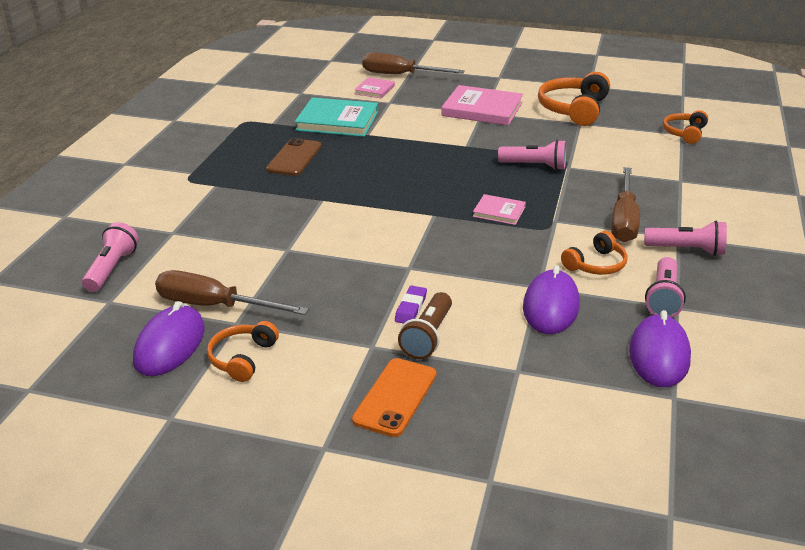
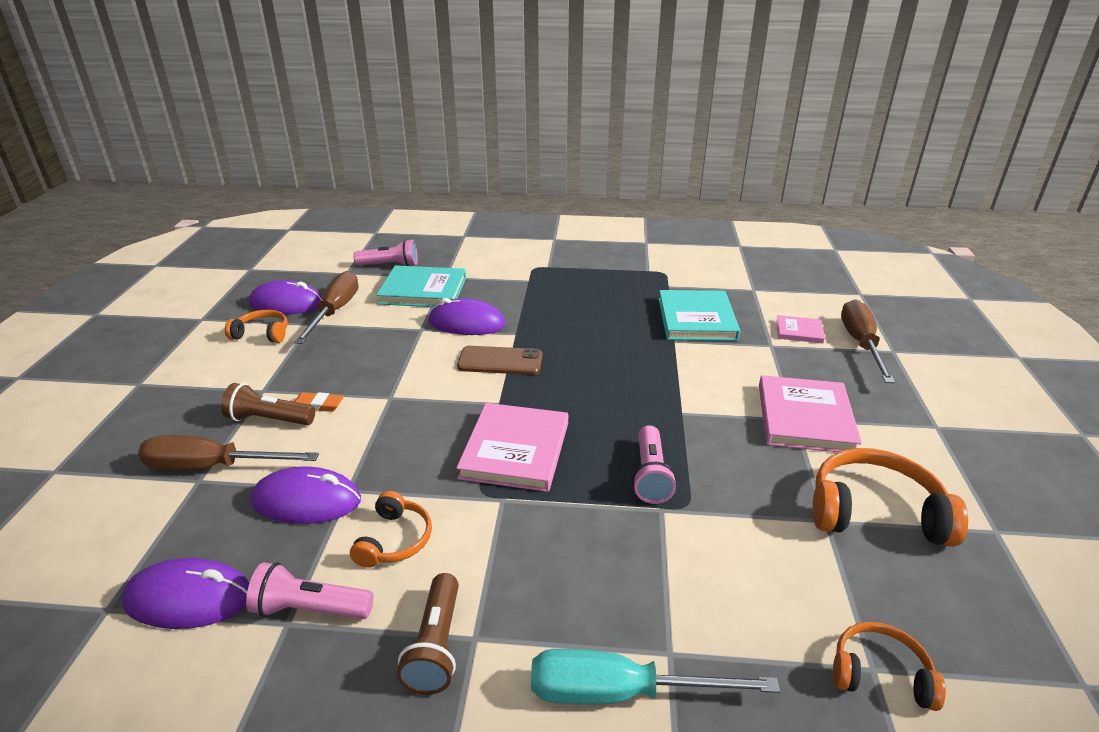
camera: 80 degrees right, 0 degrees up
(198, 247) = (423, 290): none -> turquoise book
(288, 223) = (466, 323): none -> purple mouse
(294, 158) = (597, 307): brown phone -> brown phone (500, 361)
(395, 397) = (186, 410): orange phone -> none
(411, 308) = (318, 405): purple eraser -> orange eraser
(499, 212) = (515, 450): pink book -> pink book, size x1.91
(596, 265) = (395, 540): orange headphones -> orange headphones turned 120 degrees counterclockwise
(623, 220) = (514, 571): brown screwdriver -> brown screwdriver (212, 467)
(687, 250) = (436, 646): pink flashlight -> brown flashlight
(708, 197) = (620, 692): none -> turquoise screwdriver

